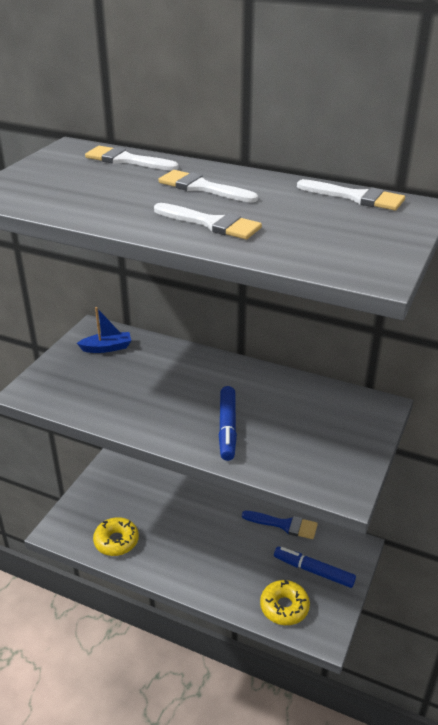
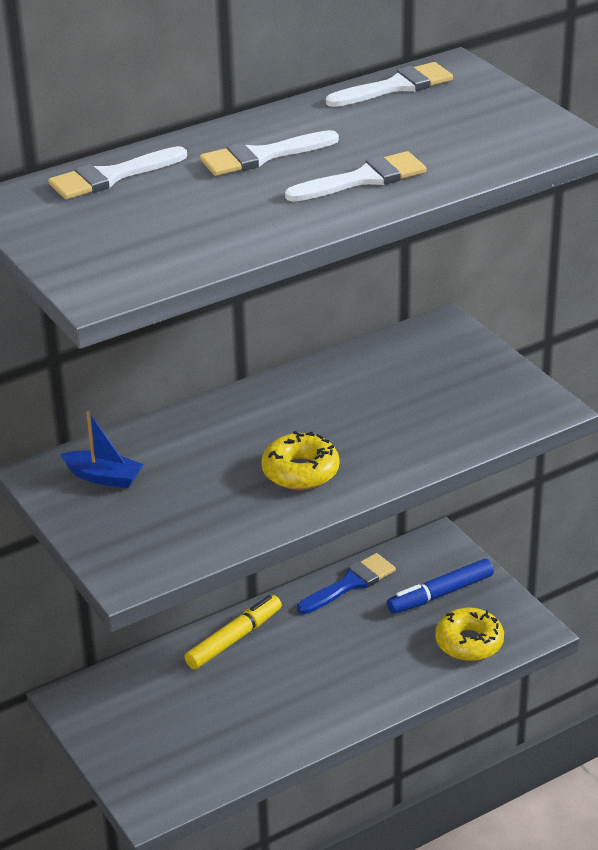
camera: 55 degrees left, 0 degrees up
(107, 348) = (103, 477): blue boat -> blue boat turned 90 degrees clockwise
(116, 541) = (230, 748): yellow donut -> yellow donut (300, 471)
(199, 500) = (234, 639): none -> yellow marker
(227, 428) = (373, 442): blue marker -> none

